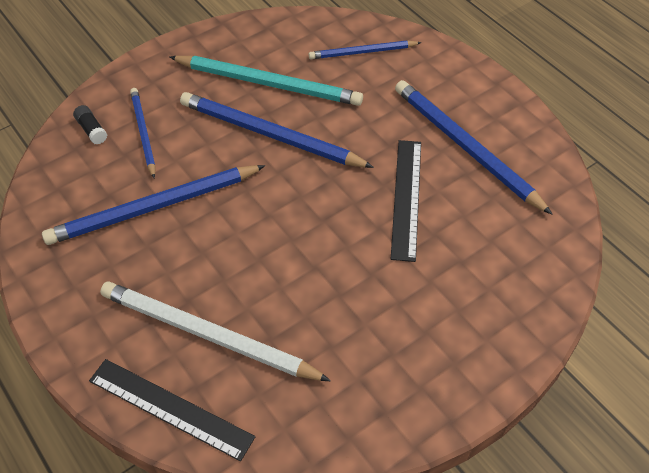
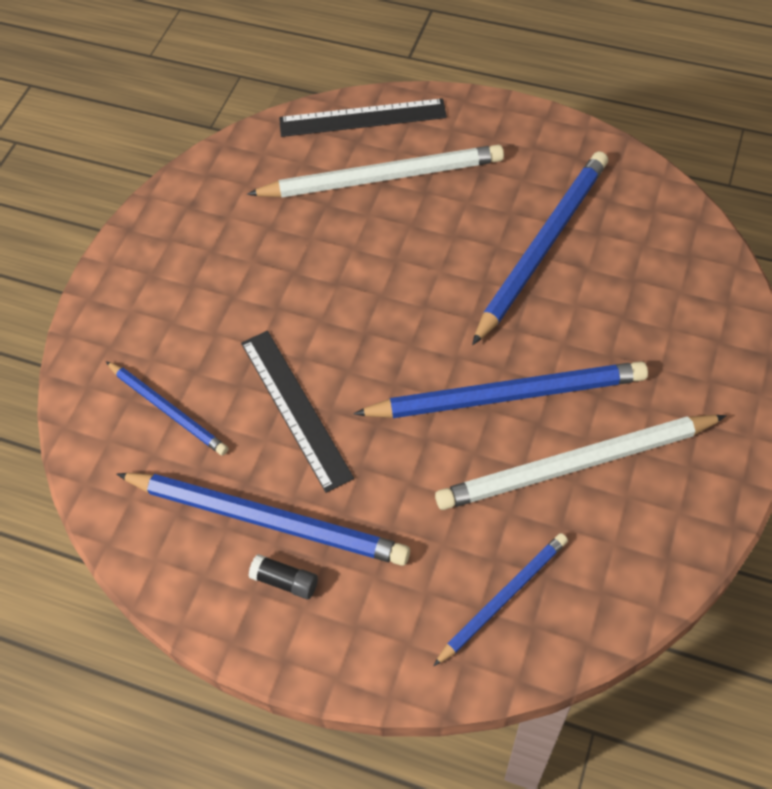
camera: 150 degrees right, 5 degrees up
(91, 130) = (699, 283): black glue stick -> black glue stick (285, 581)
(143, 133) = (643, 313): blue pencil -> blue pencil (168, 410)
(268, 83) = (575, 465): turquoise pencil -> white pencil

